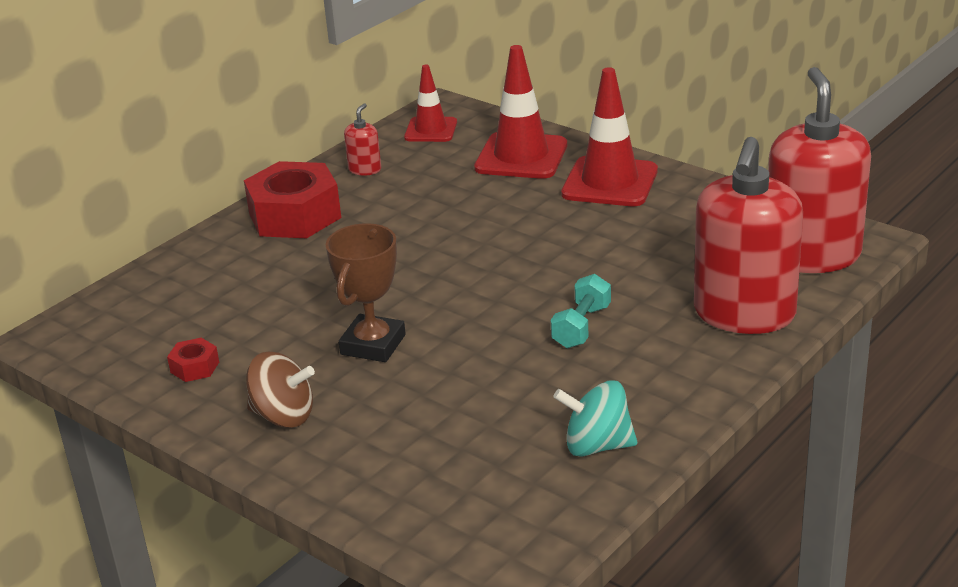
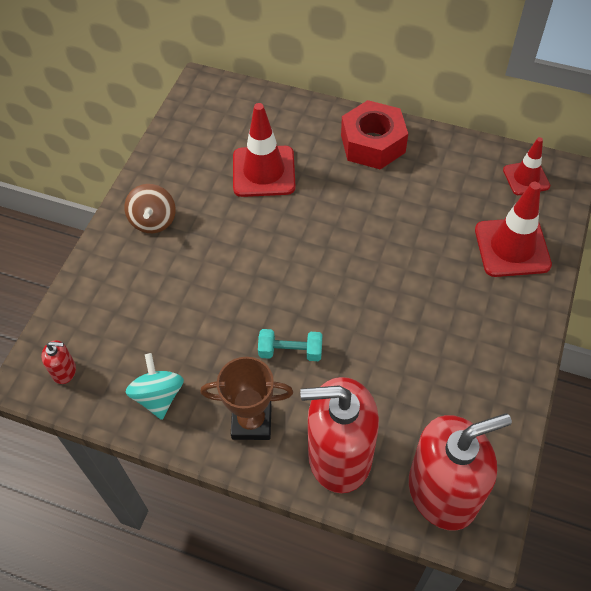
camera: 70 degrees right, 25 degrees up
(195, 367) = (190, 161): red nut -> none
(365, 169) = (450, 159): red soap dispenser -> red soap dispenser (64, 371)
(373, 345) = (236, 239): brown trophy -> brown trophy (251, 422)
(610, 182) = (498, 318): red traffic cone -> red traffic cone (264, 171)

